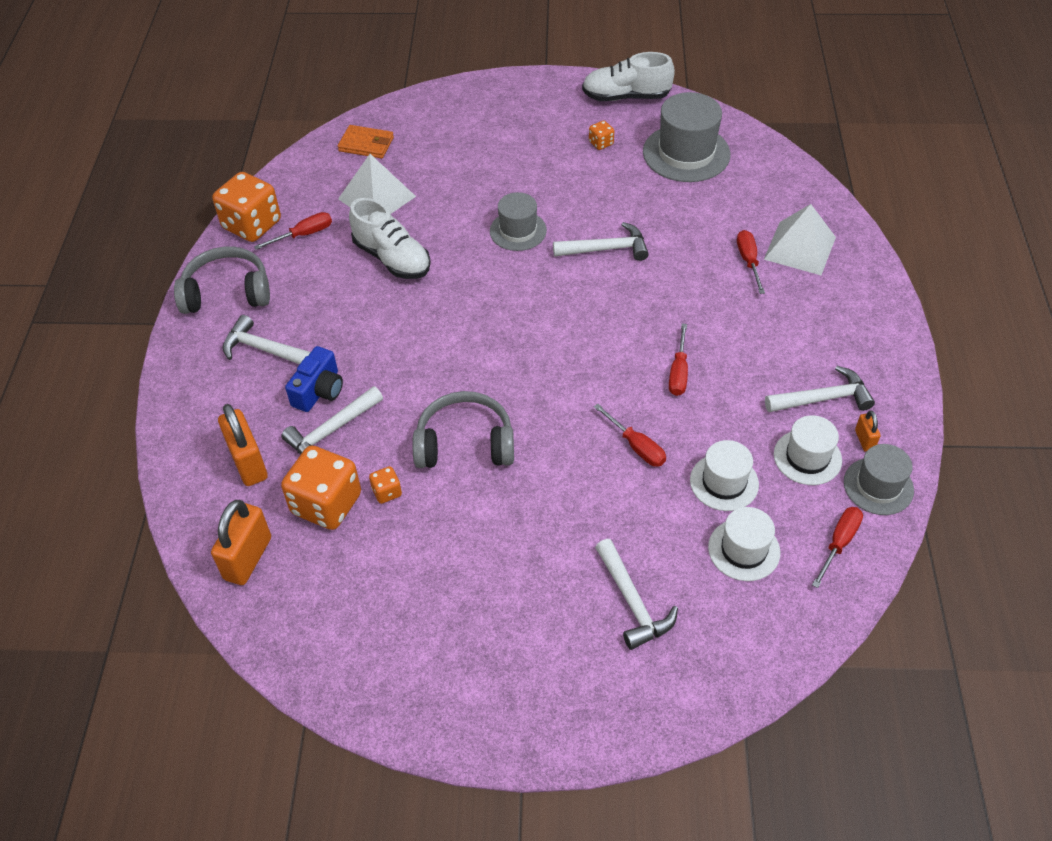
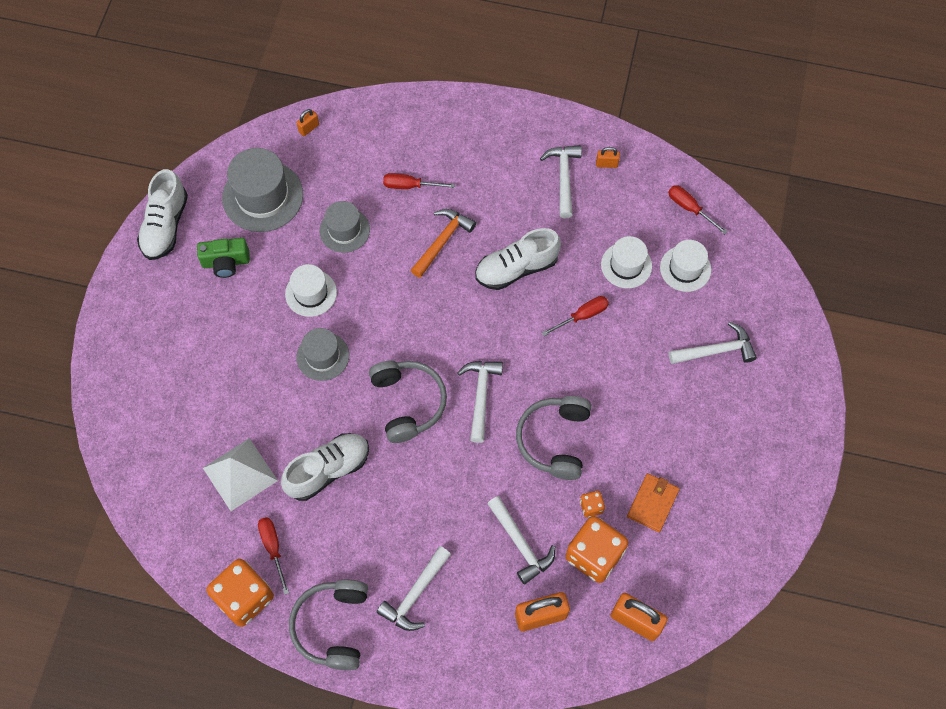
camera: 80 degrees left, 15 degrees up
(319, 391) = (474, 550): blue camera -> none
(366, 144) = (156, 475): orange wallet -> orange wallet (652, 503)
(481, 306) = (408, 403): none -> grey headphones
(601, 143) = (226, 262): orange dice -> green camera
(606, 249) = (366, 289): white hammer -> white hammer (481, 396)
(678, 372) = (516, 268): red screwdriver -> white shoe
(689, 300) = (442, 241): none -> orange hammer
(783, 170) = (309, 128): none -> orange padlock
(800, 248) = (405, 144): white pyramid -> none
(807, 457) = (614, 205): white hat -> white hat (311, 293)
(878, 486) = (647, 169): grey hat -> grey hat (344, 230)

